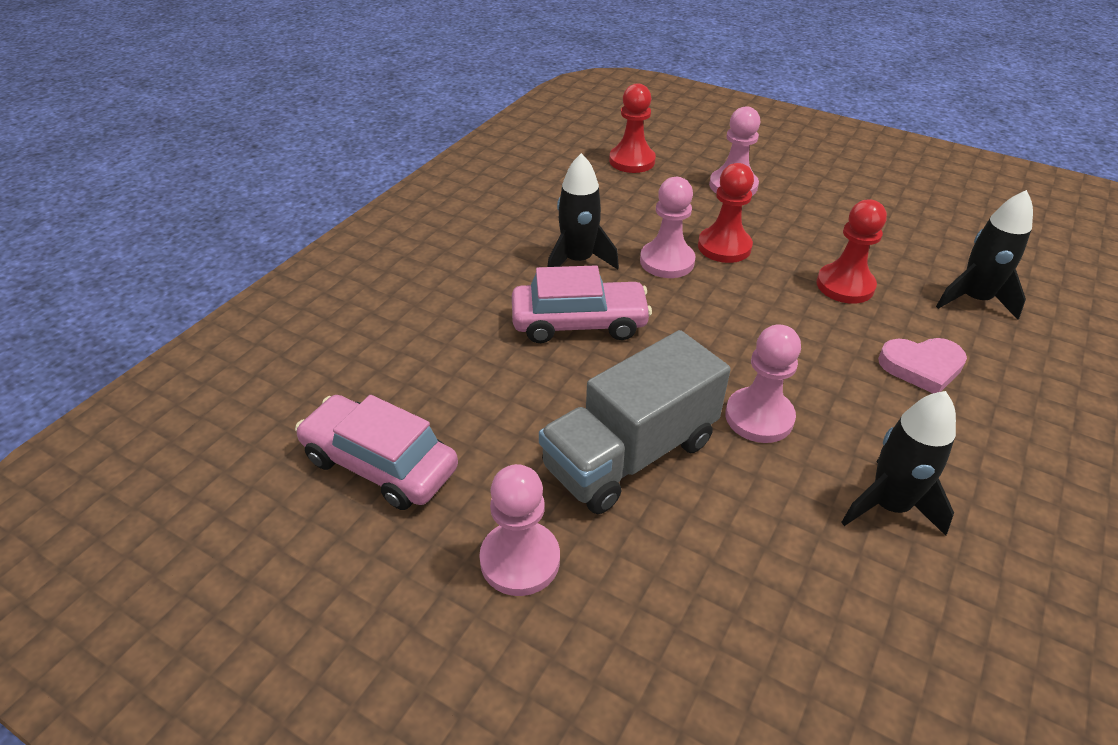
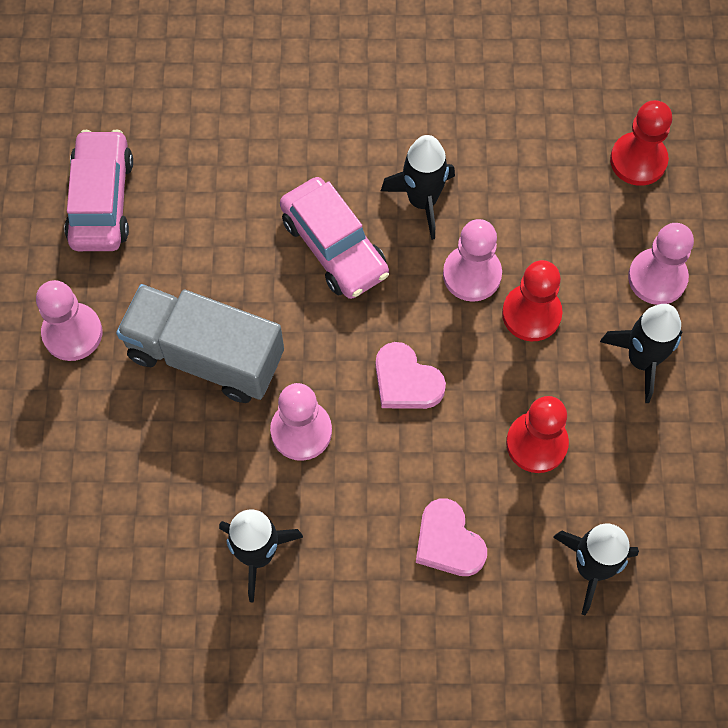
camera: 60 degrees right, 25 degrees up
(745, 332) = (406, 381): none -> pink heart
(797, 214) = (642, 360): none -> black rocket

